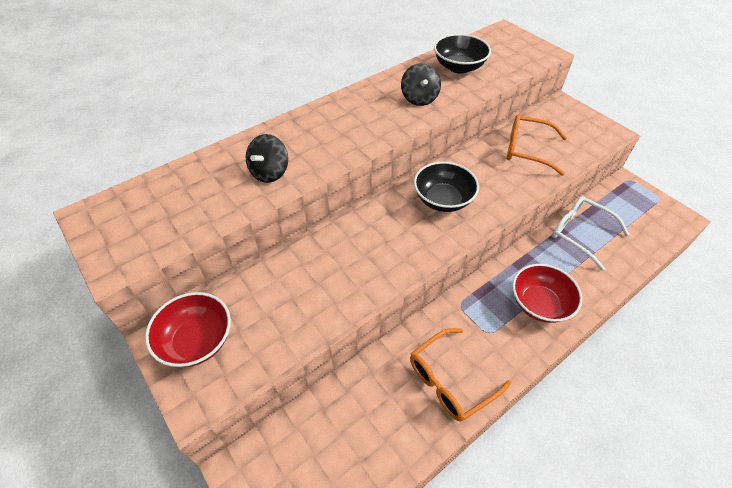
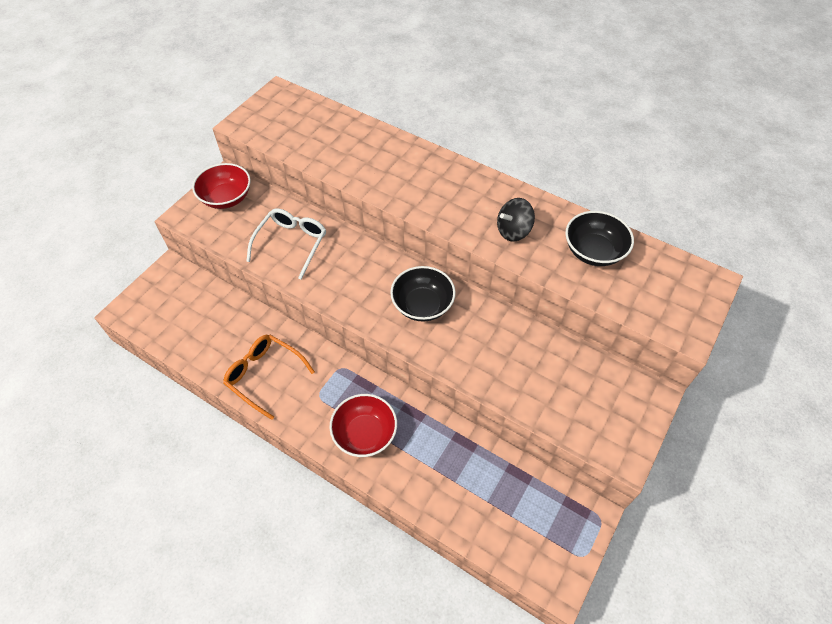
camera: 70 degrees right, 5 degrees up
(269, 172) = (357, 162): black spinning top -> none
(527, 150) = (537, 366): orange glasses -> none
(580, 233) = (476, 464): white glasses -> white glasses (291, 244)

